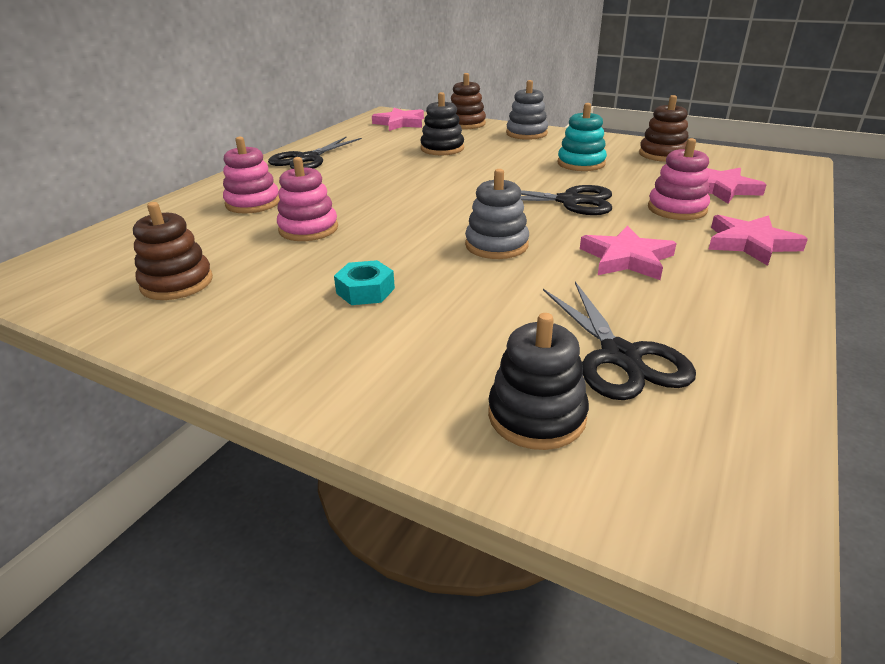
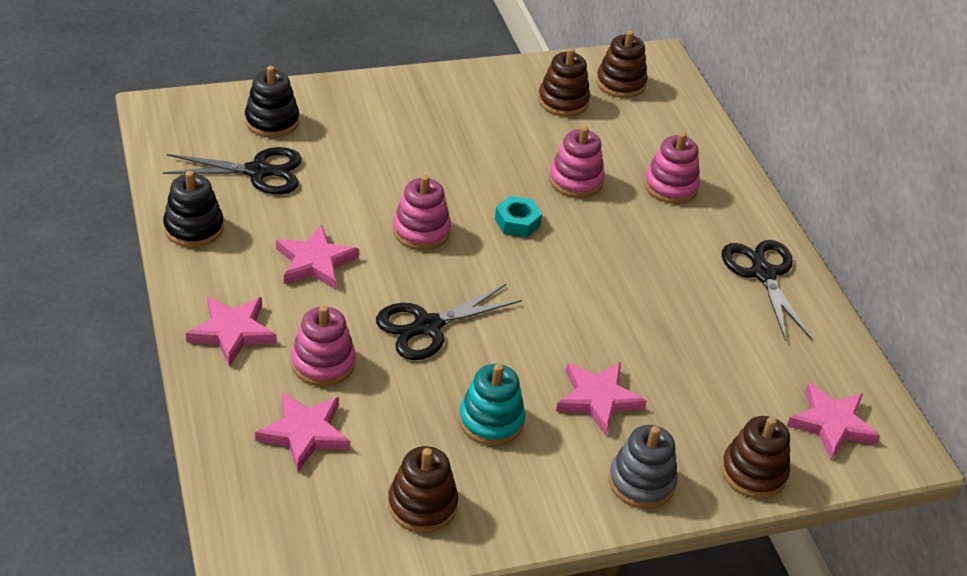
camera: 130 degrees right, 10 degrees up
(94, 274) = (620, 83): none -> brown stacking toy
(365, 290) = (448, 148): turquoise nut -> turquoise nut (517, 222)
(442, 149) = (675, 374): black stacking toy -> black stacking toy (194, 228)
(496, 245) = (421, 231): grey stacking toy -> pink stacking toy
(503, 154) = (597, 399): none -> pink star
(620, 356) = (258, 171): black scissors -> black scissors turned 150 degrees clockwise

